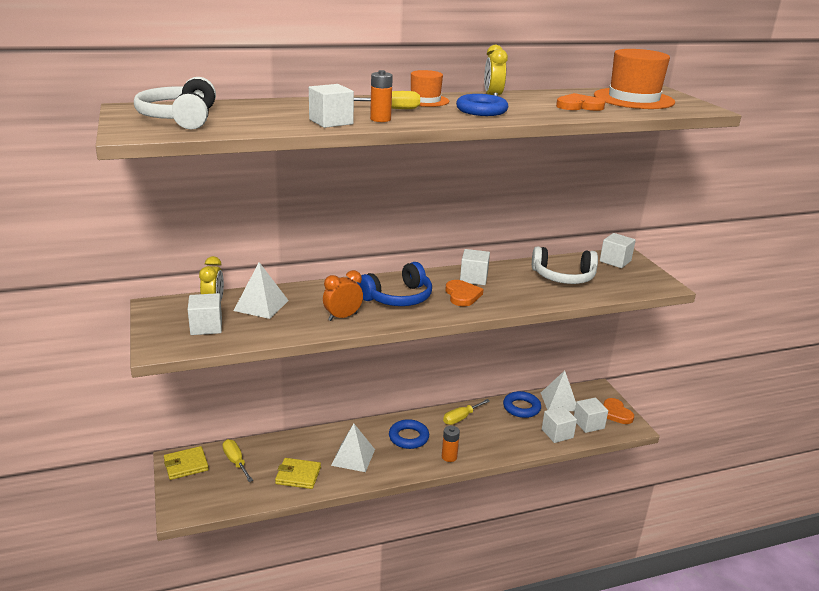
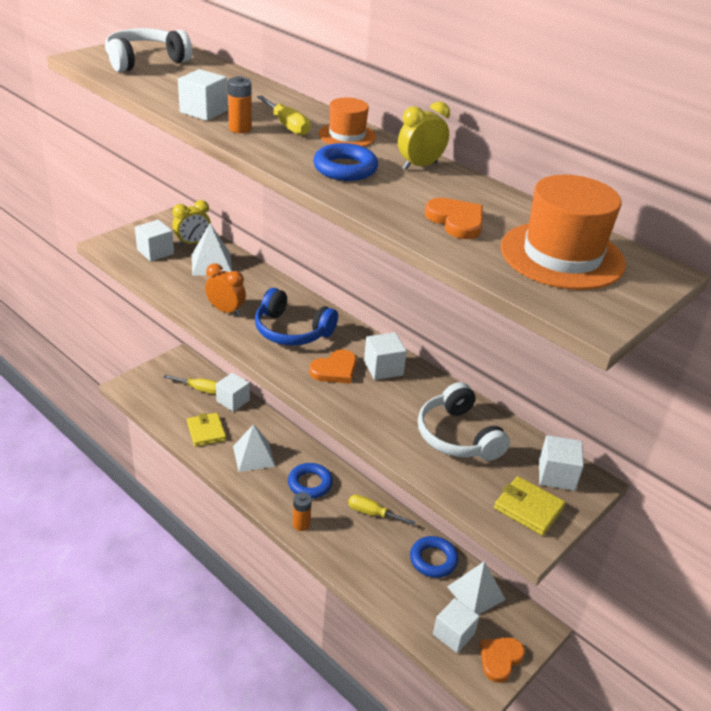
camera: 60 degrees right, 10 degrees up
(186, 465) = (178, 365): yellow wallet -> yellow wallet (528, 508)
(236, 462) = (200, 389): yellow screwdriver -> yellow screwdriver turned 75 degrees clockwise
(557, 433) = (410, 607): white cube -> white cube (233, 401)

